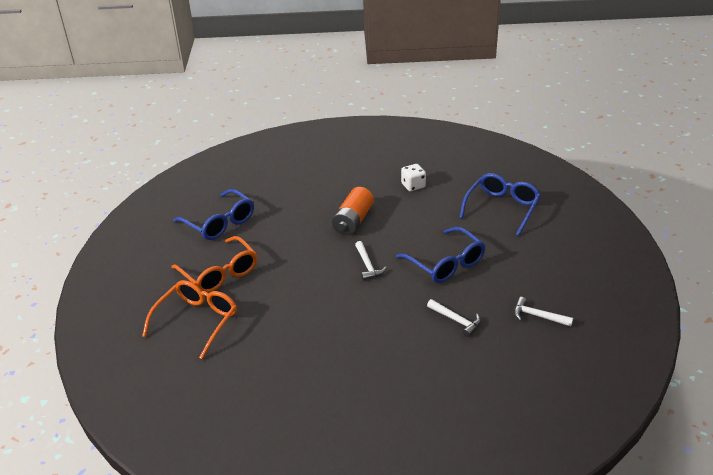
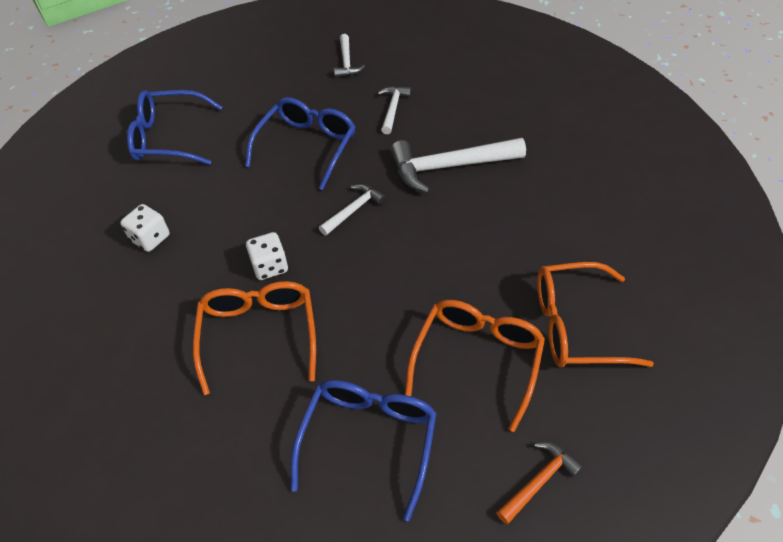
camera: 120 degrees left, 15 degrees up
(143, 266) = (539, 481): none -> orange hammer
(311, 206) = (259, 334): none -> orange glasses
(353, 221) = (270, 266): orange battery -> white dice
(369, 325) = (449, 166): none -> white hammer

